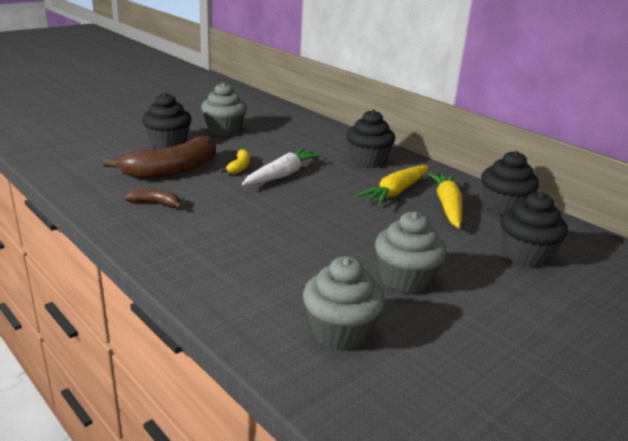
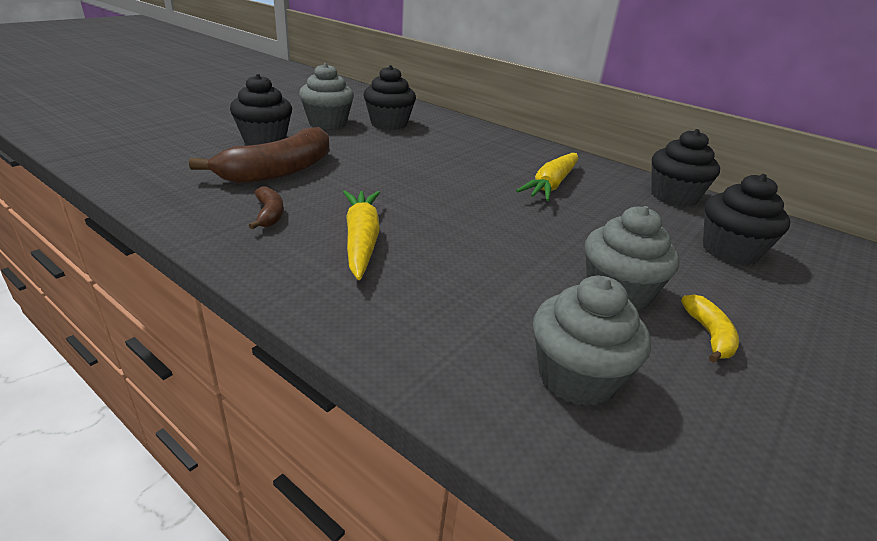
camera: 10 degrees left, 5 degrees up
(155, 204) = (269, 214): brown banana -> brown banana turned 75 degrees clockwise
(239, 167) = (360, 164): yellow banana -> yellow banana (709, 335)
(282, 175) = (415, 171): white carrot -> none
(368, 161) = (504, 151): black cupcake -> black cupcake (389, 124)
(447, 206) = (615, 198): yellow carrot -> yellow carrot (361, 240)

